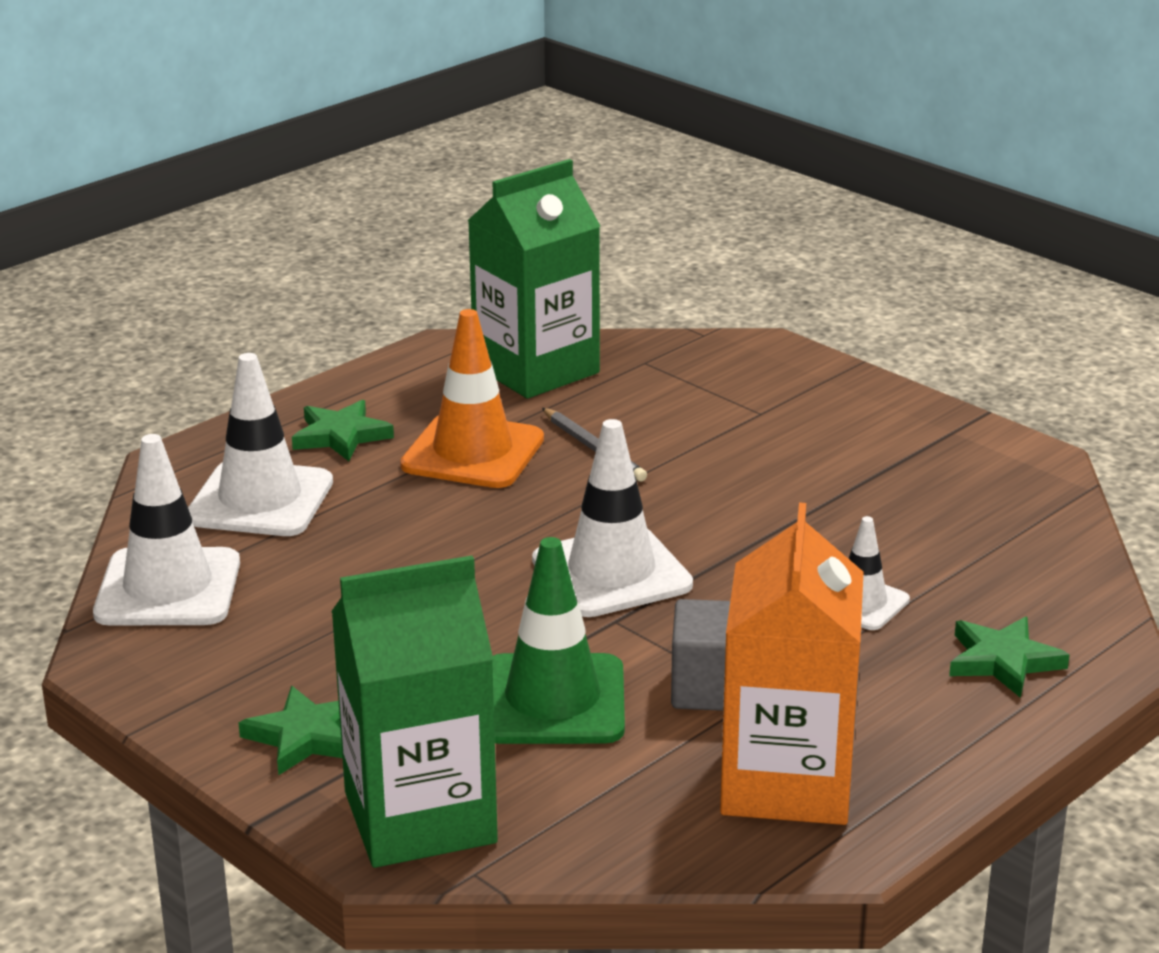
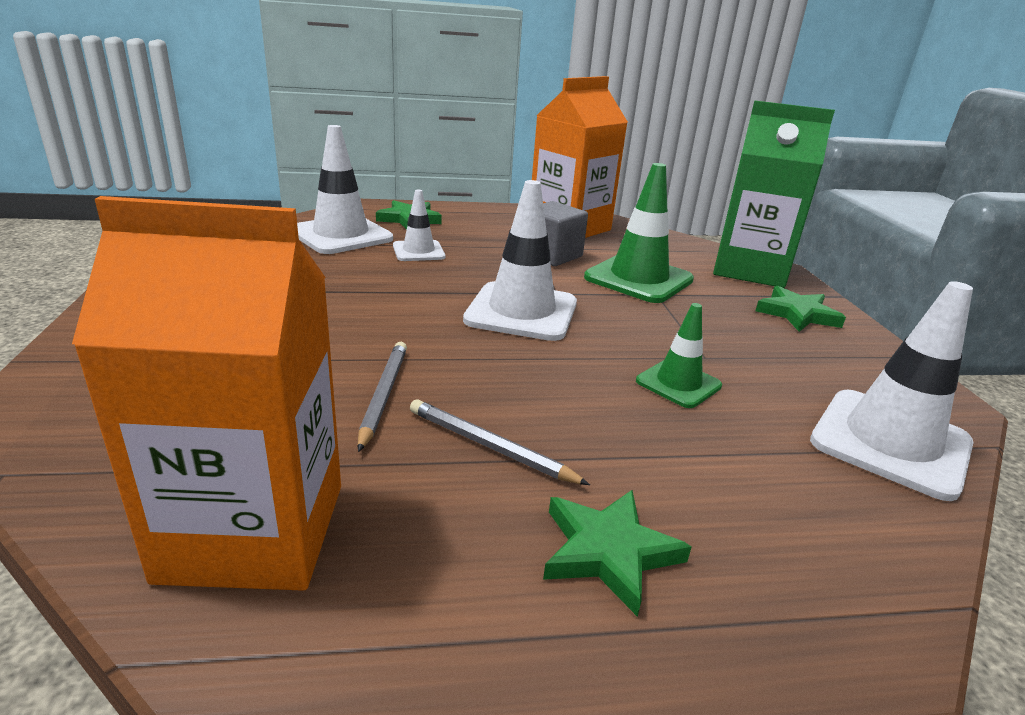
camera: 145 degrees left, 0 degrees up
(260, 500) = (764, 500): white traffic cone -> white traffic cone (341, 235)
(381, 563) = (678, 383): none -> green traffic cone
(473, 452) = (490, 446): orange traffic cone -> grey pencil
(536, 370) = (254, 531): green carton -> orange carton

